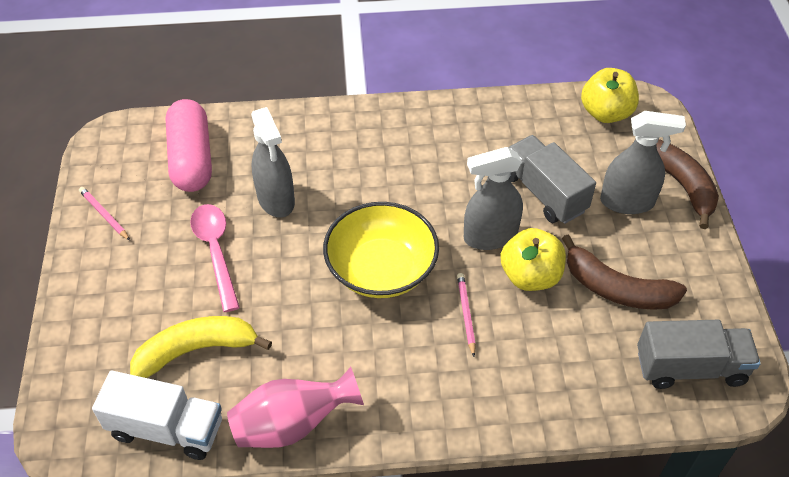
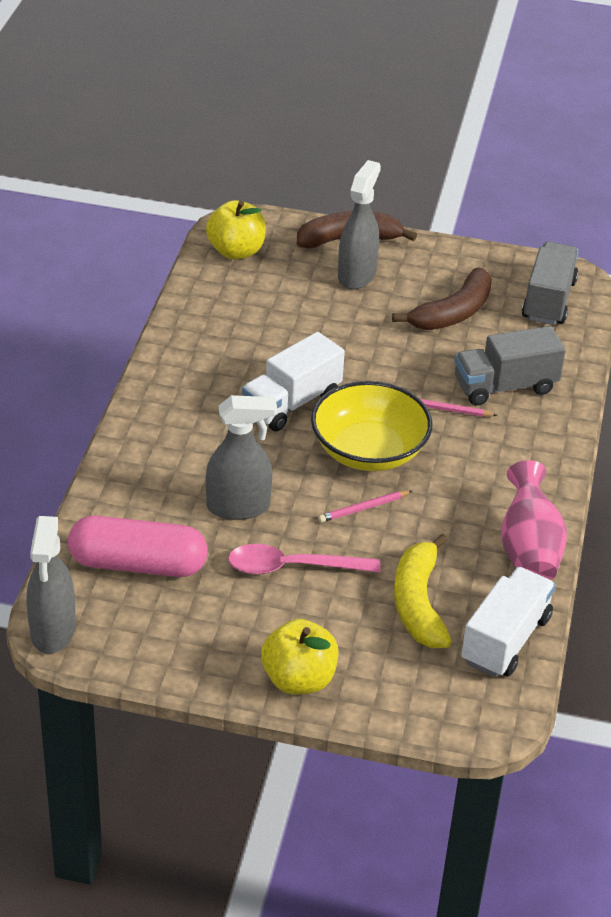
camera: 75 degrees left, 10 degrees down
(104, 215) = (192, 653): pink pencil -> pink pencil (363, 508)
(420, 201) = (292, 403): none -> white truck
(490, 236) = (360, 370): grey spray bottle -> grey spray bottle (53, 631)
(530, 276) = (418, 358): yellow apple -> yellow apple (298, 679)
(544, 193) = (321, 320): grey truck -> grey truck (505, 386)

